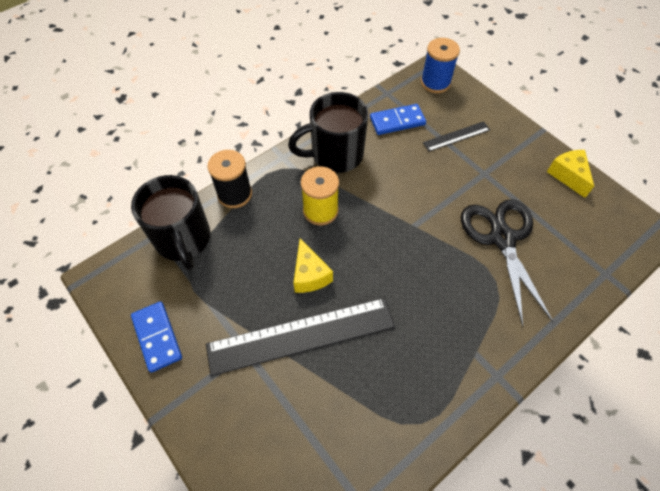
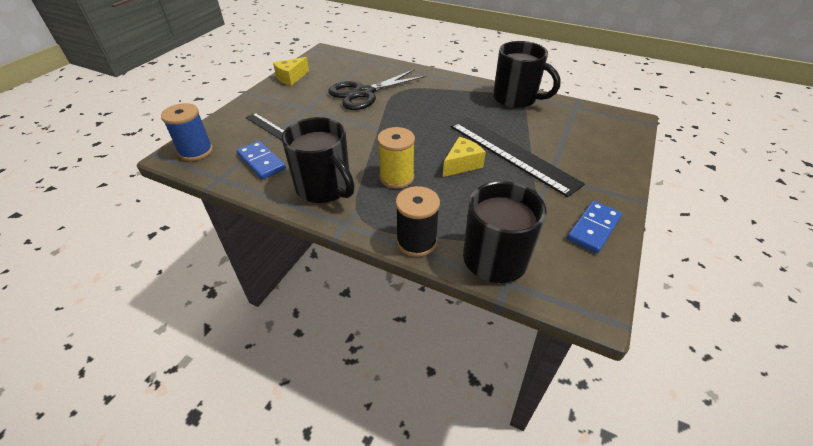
camera: 115 degrees left, 15 degrees down
(418, 423) = (516, 99): none -> black mug

